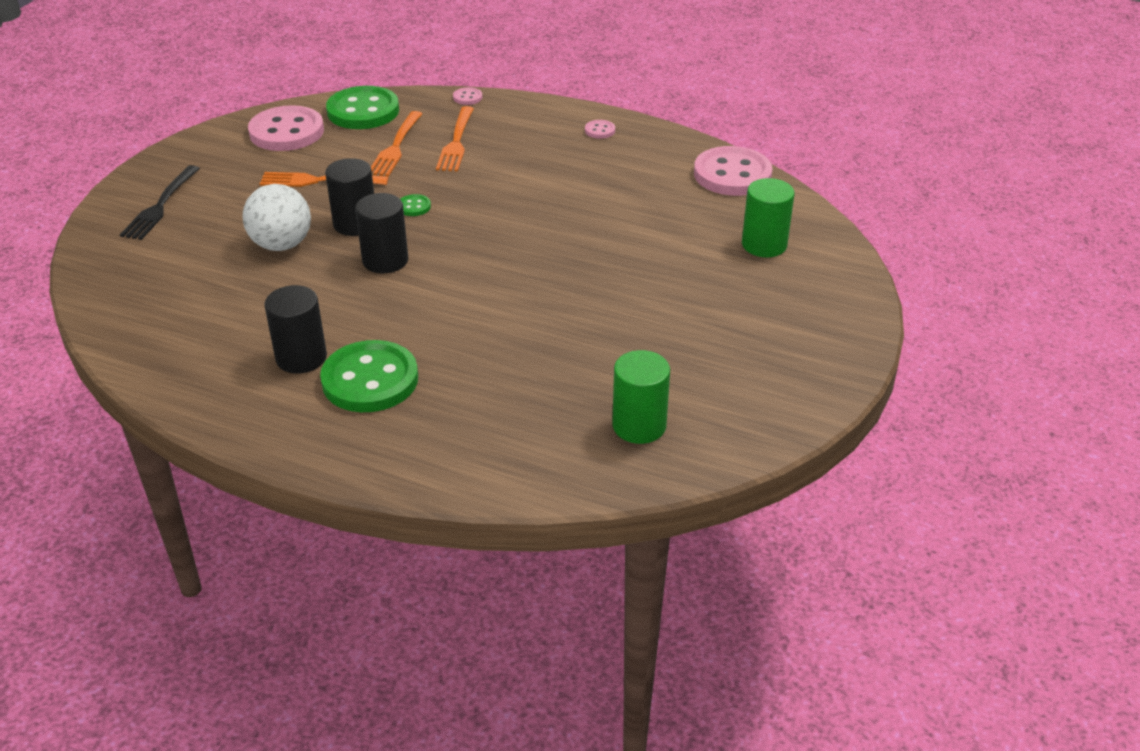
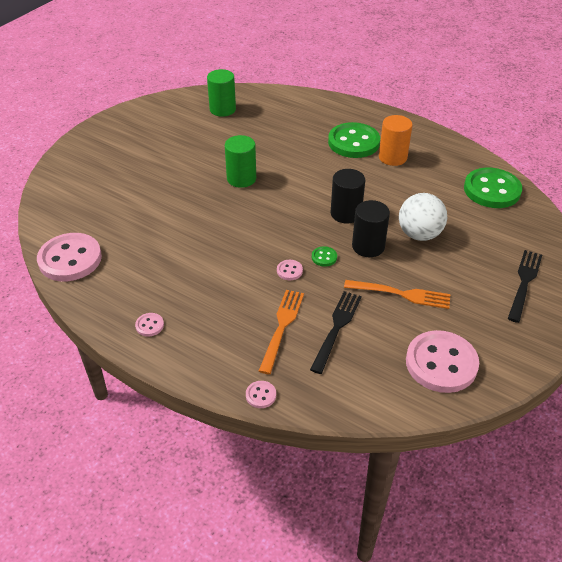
camera: 170 degrees left, 5 degrees up
(301, 357) = (392, 157): black cylinder -> orange cylinder
(363, 111) = (369, 387): green button -> green button (492, 190)
(396, 146) = (336, 328): orange fork -> black fork
(456, 189) = (289, 271): none -> pink button
(764, 245) = (92, 196): green cylinder -> green cylinder (241, 178)

